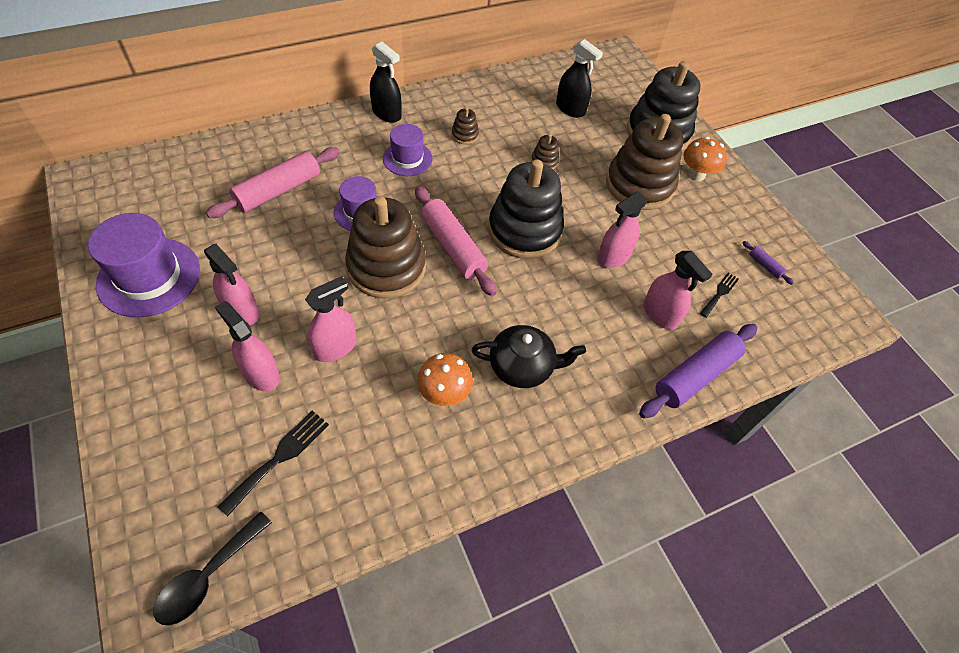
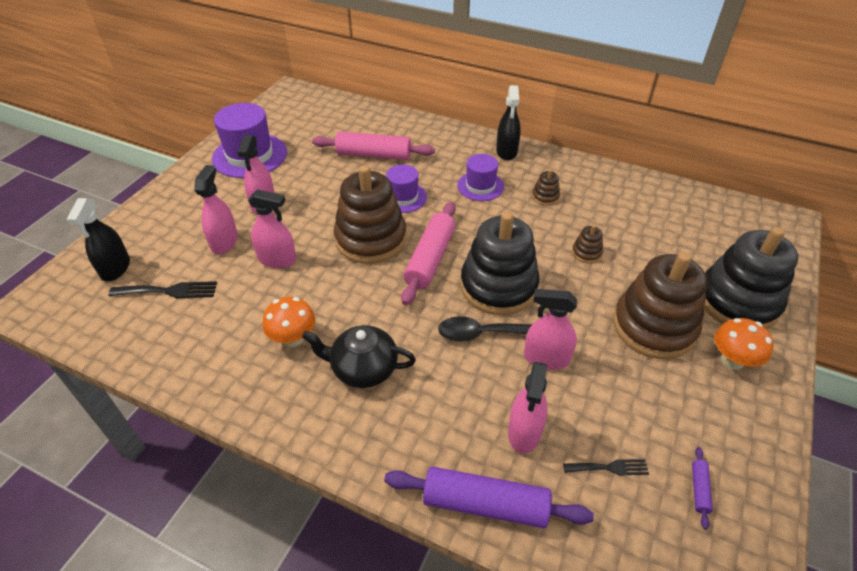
camera: 55 degrees right, 10 degrees down
(208, 576) = (63, 316): black spoon -> black spoon (481, 333)
(522, 366) = (363, 368): black teapot -> black teapot turned 135 degrees clockwise
(570, 109) = (668, 232): black spray bottle -> black spray bottle (115, 268)

